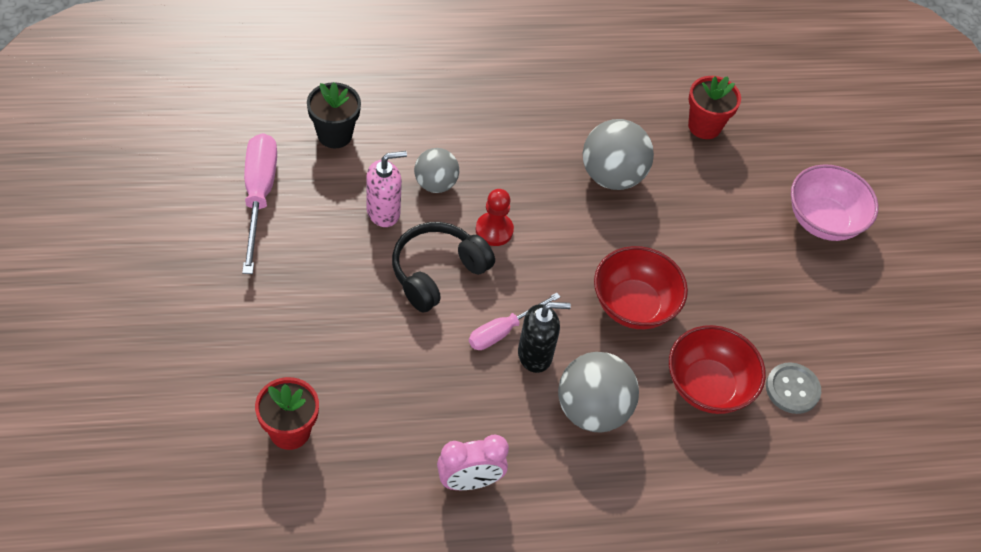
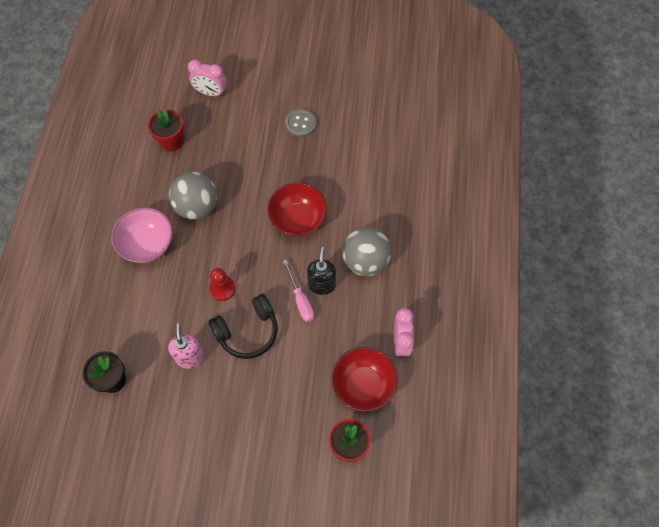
camera: 70 degrees left, 10 degrees up
(259, 196) = (155, 442): pink screwdriver -> none
(435, 184) = (175, 318): grey ball -> none
(437, 272) = (247, 331): black headphones -> black headphones turned 90 degrees counterclockwise
(707, 386) = (361, 194): red bowl -> red bowl (363, 385)
(792, 389) = (371, 151): grey button -> grey button (300, 123)
(805, 156) = (210, 92): none -> pink clock
(823, 221) = (260, 98): pink bowl -> pink bowl (147, 245)

